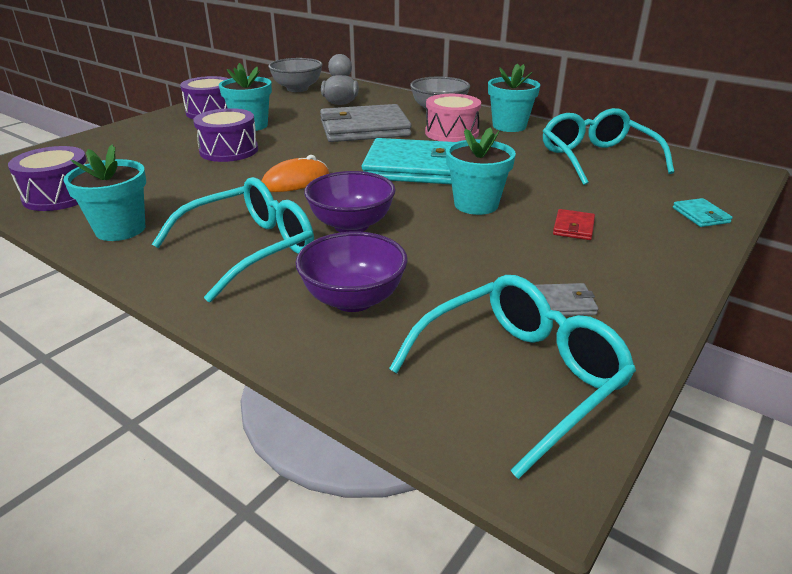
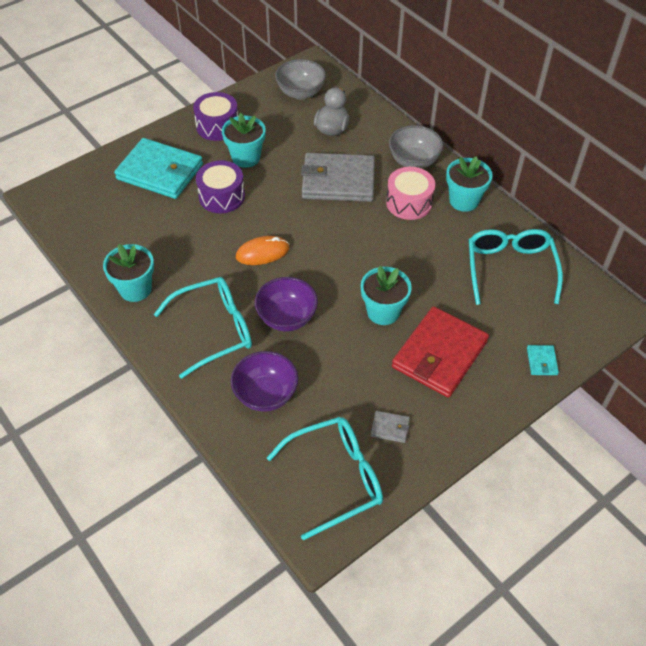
camera: 15 degrees right, 20 degrees up
(59, 196) = (96, 238): purple drum -> none
(415, 167) = (358, 251): turquoise wallet -> turquoise wallet (160, 172)
(573, 227) = (439, 354): red wallet -> red wallet, size x2.49

